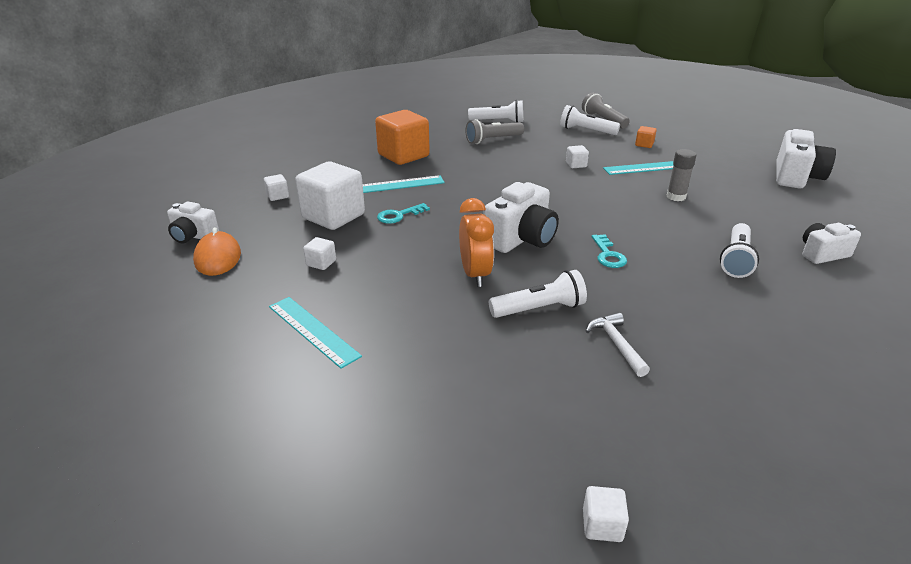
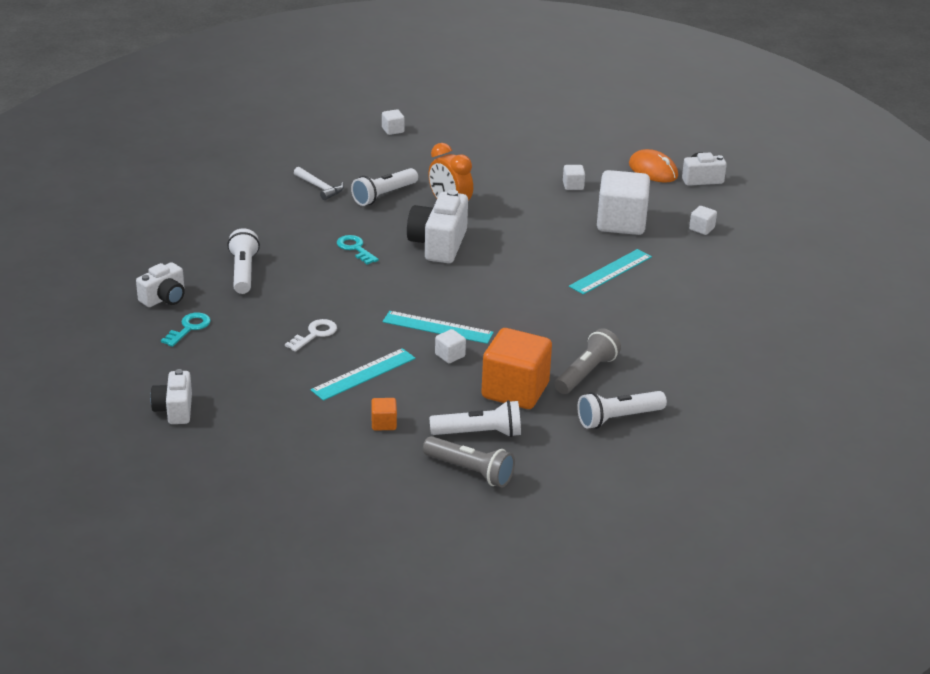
camera: 150 degrees right, 0 degrees up
(313, 330) = (518, 149): turquoise ruler -> turquoise ruler (437, 327)
(399, 215) = (566, 239): turquoise key -> turquoise key (189, 328)
(403, 155) = (658, 313): orange cube -> orange cube (515, 391)
(602, 525) = (296, 120): white cube -> white cube (393, 130)
(676, 197) = (314, 334): grey glue stick -> white key
(796, 177) = (174, 410): white camera -> white camera, size x0.62

